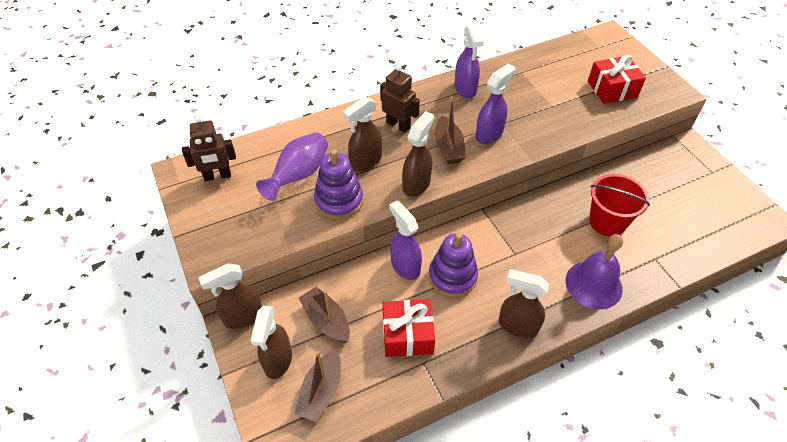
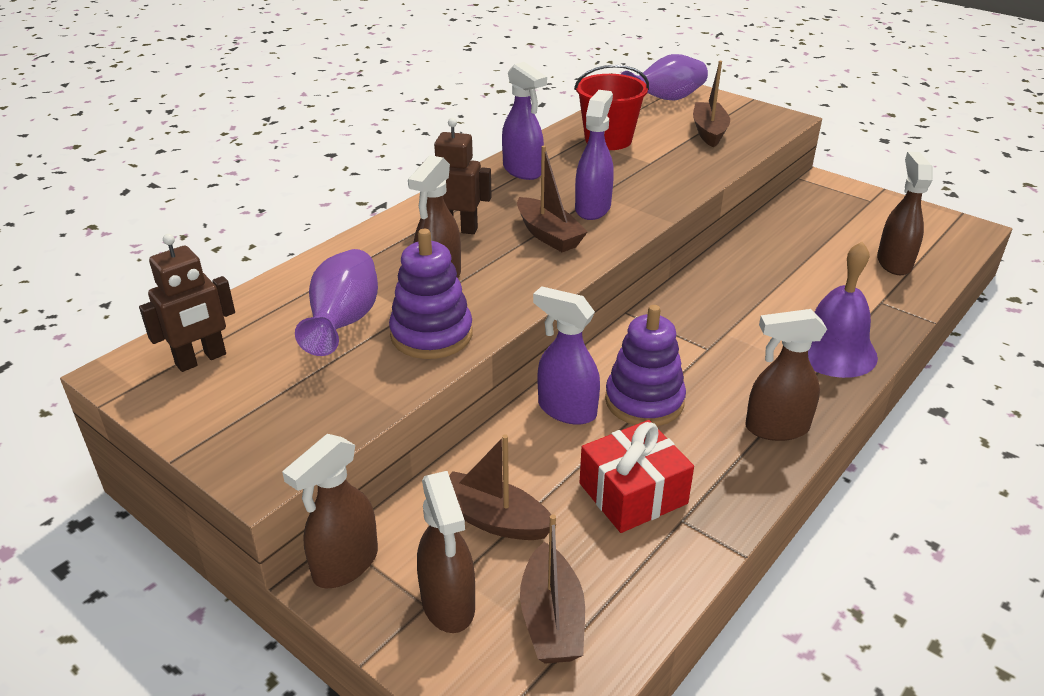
camera: 25 degrees left, 15 degrees down
(416, 184) = (535, 285): brown spray bottle -> brown spray bottle (894, 263)
(601, 50) = (665, 100): none -> purple vase
(607, 222) = (795, 281): red bucket -> red bucket (608, 140)
(612, 89) = (709, 132): red gift -> brown boat

